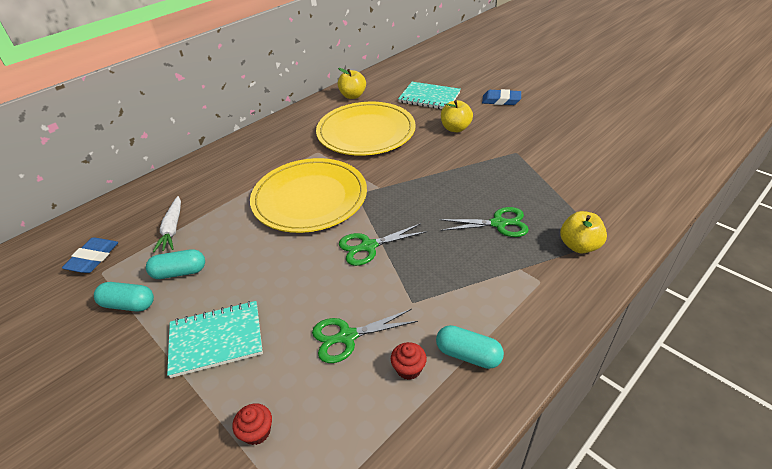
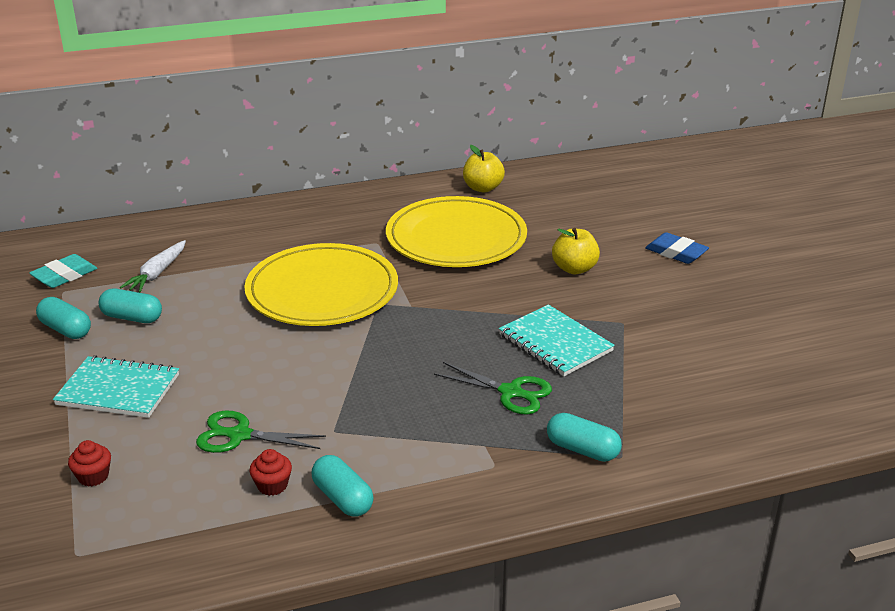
camera: 25 degrees right, 10 degrees down
(93, 258) = (64, 275): blue eraser -> turquoise eraser
(368, 246) = (339, 362): green scissors -> none
(429, 97) = (580, 220): turquoise notebook -> turquoise notebook (555, 343)
(579, 246) = (582, 449): yellow apple -> turquoise capsule

